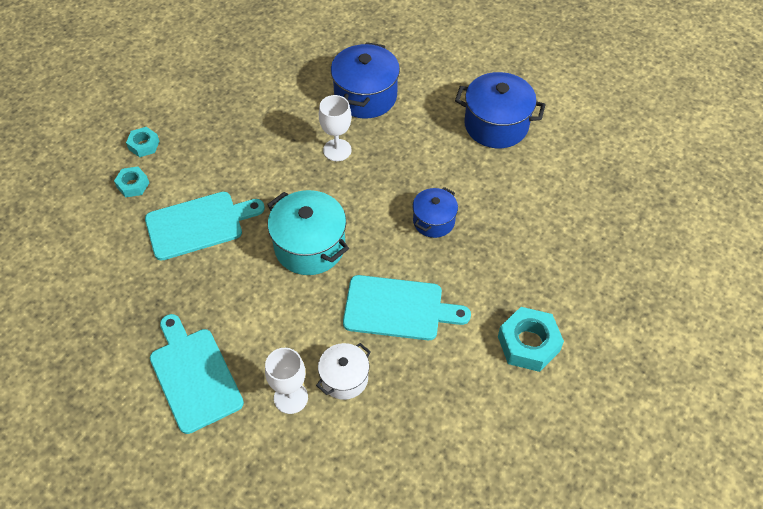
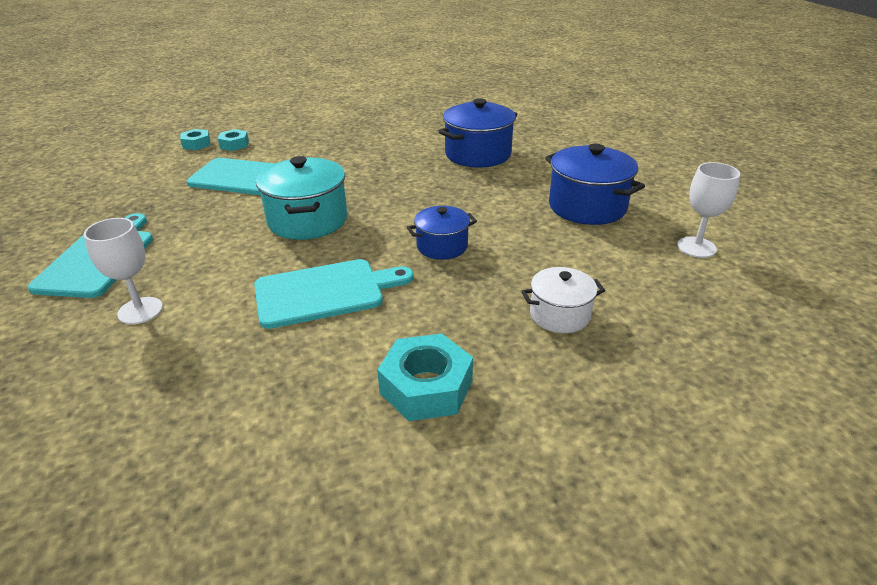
camera: 35 degrees right, 20 degrees down
(144, 145) = (272, 129): turquoise nut -> turquoise nut (196, 144)
(337, 150) = (412, 175): white goblet -> white goblet (696, 247)
(344, 378) = (203, 320): white pot -> white pot (559, 315)
(398, 308) = (325, 292): turquoise cutting board -> turquoise cutting board turned 60 degrees counterclockwise

